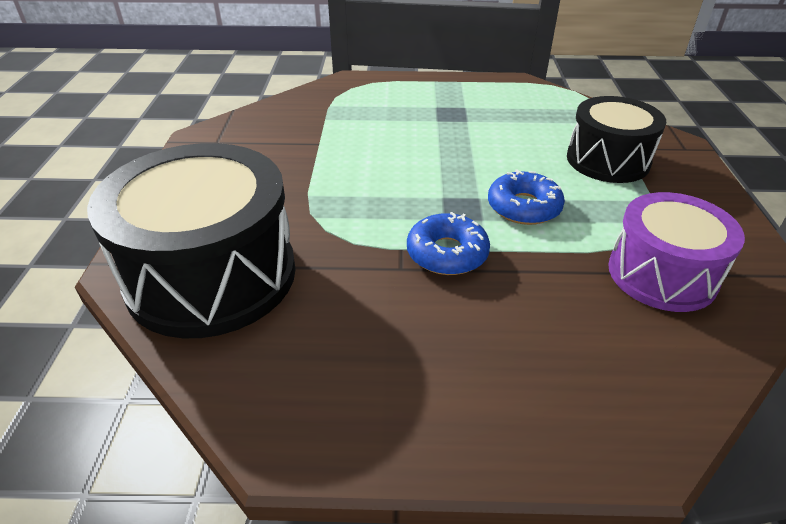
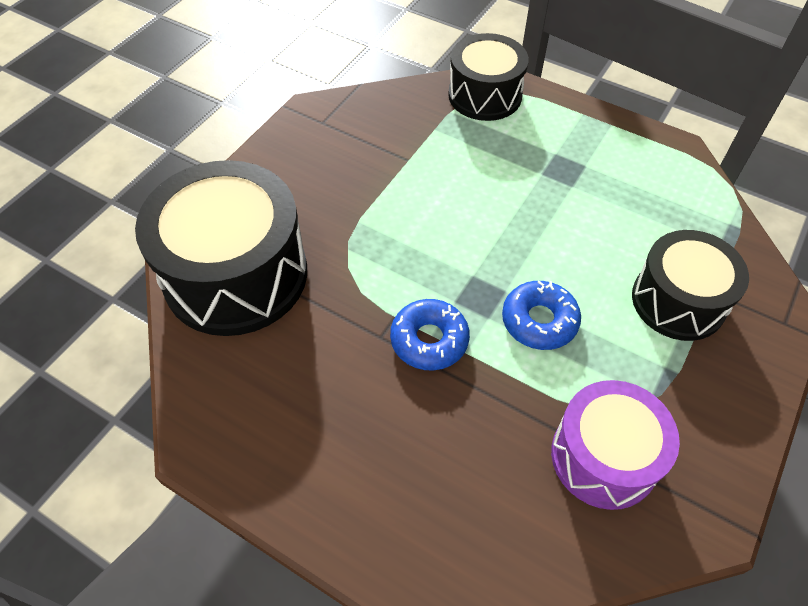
camera: 30 degrees right, 15 degrees up
(349, 90) = (485, 95): none -> black drum

